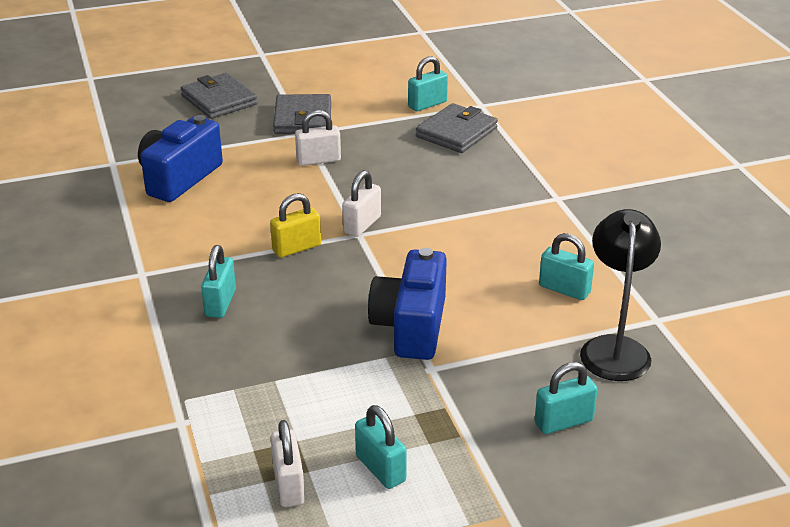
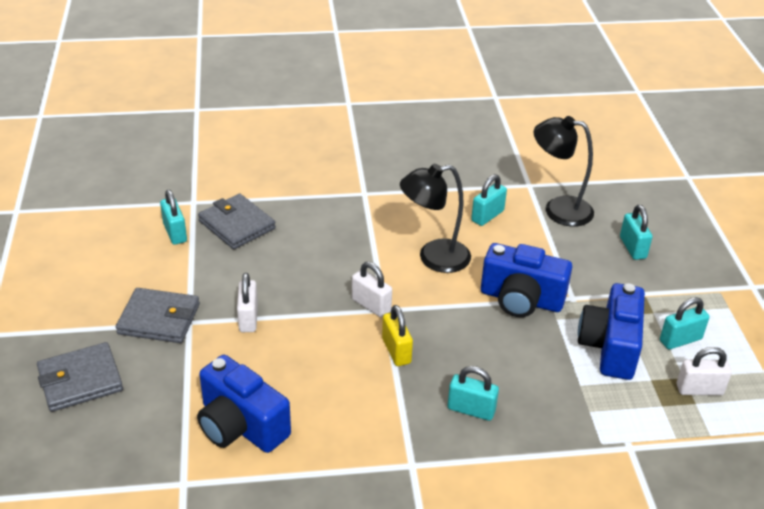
camera: 80 degrees left, 5 degrees up
(347, 403) = (610, 347): none -> blue camera
(460, 257) = (434, 258): none -> black lamp

